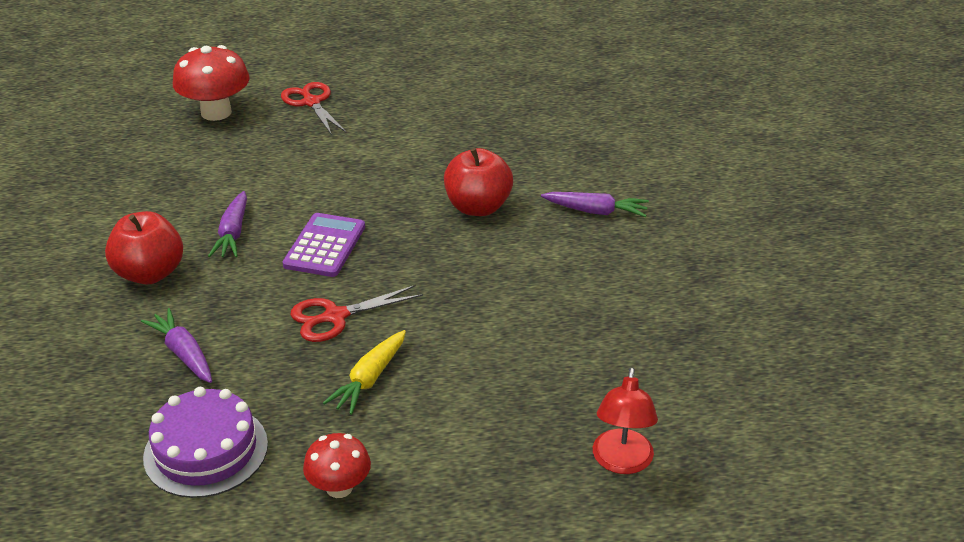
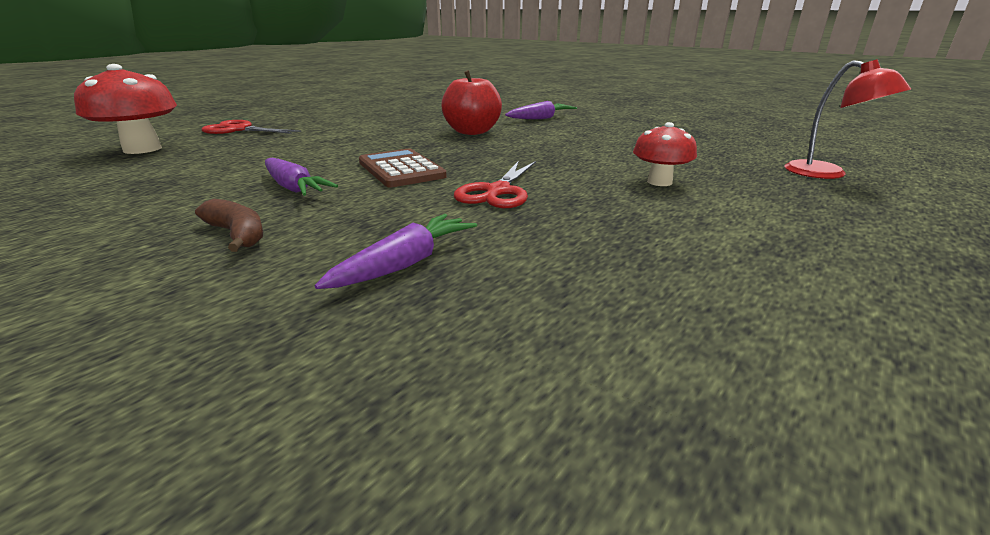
camera: 45 degrees left, 10 degrees down
(150, 273) = (237, 234): red apple -> brown banana
(183, 353) = (405, 263): purple carrot -> purple carrot turned 120 degrees clockwise
(206, 450) = (610, 313): purple cake -> none
(325, 246) = (401, 169): purple calculator -> brown calculator
(339, 487) = (771, 265): red mushroom -> red mushroom (659, 182)
(369, 379) = (609, 205): yellow carrot -> none

